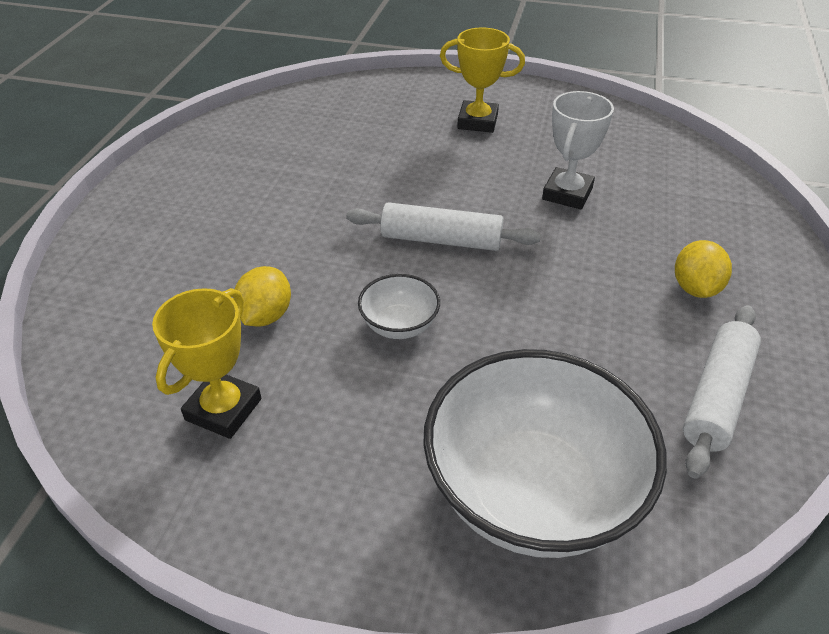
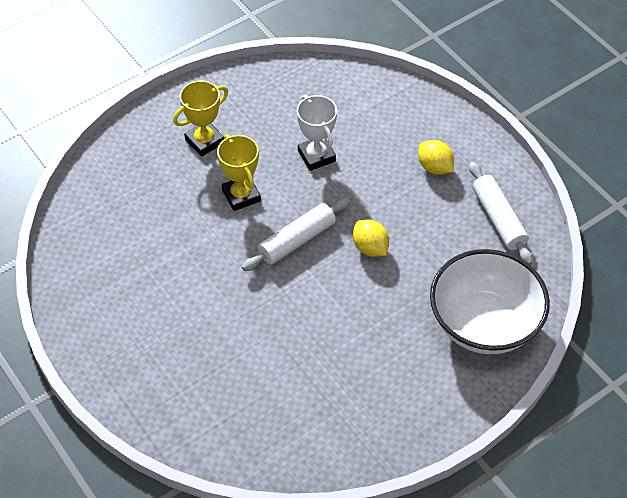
camera: 50 degrees left, 10 degrees up
(223, 409) = (332, 411): yellow trophy -> yellow trophy (241, 195)
(266, 316) = (280, 356): yellow lemon -> yellow lemon (370, 248)
(399, 325) = (343, 303): white bowl -> none

